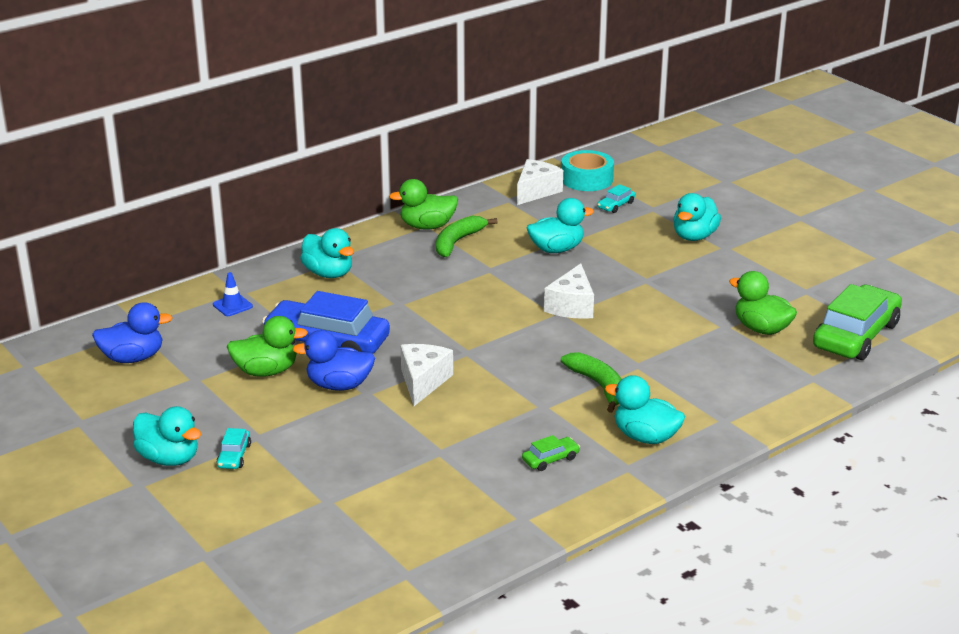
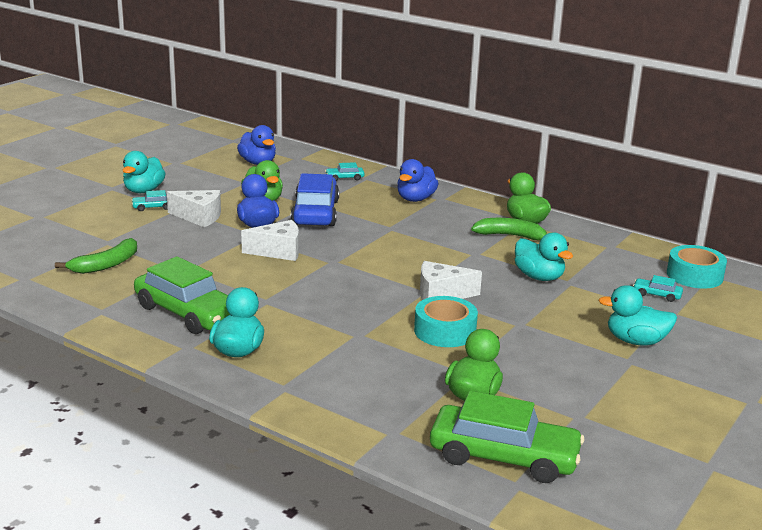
camera: 70 degrees right, 5 degrees down
(232, 305) = (344, 178): blue traffic cone -> turquoise car
(328, 273) = (415, 199): turquoise duck -> blue duck
(536, 191) = (640, 256): white cheese -> white cheese (199, 217)
(550, 459) = (187, 313): green car -> green car, size x2.37
(599, 386) = (311, 321): green banana -> green banana (106, 265)
(645, 319) = (445, 331): none -> turquoise tape

